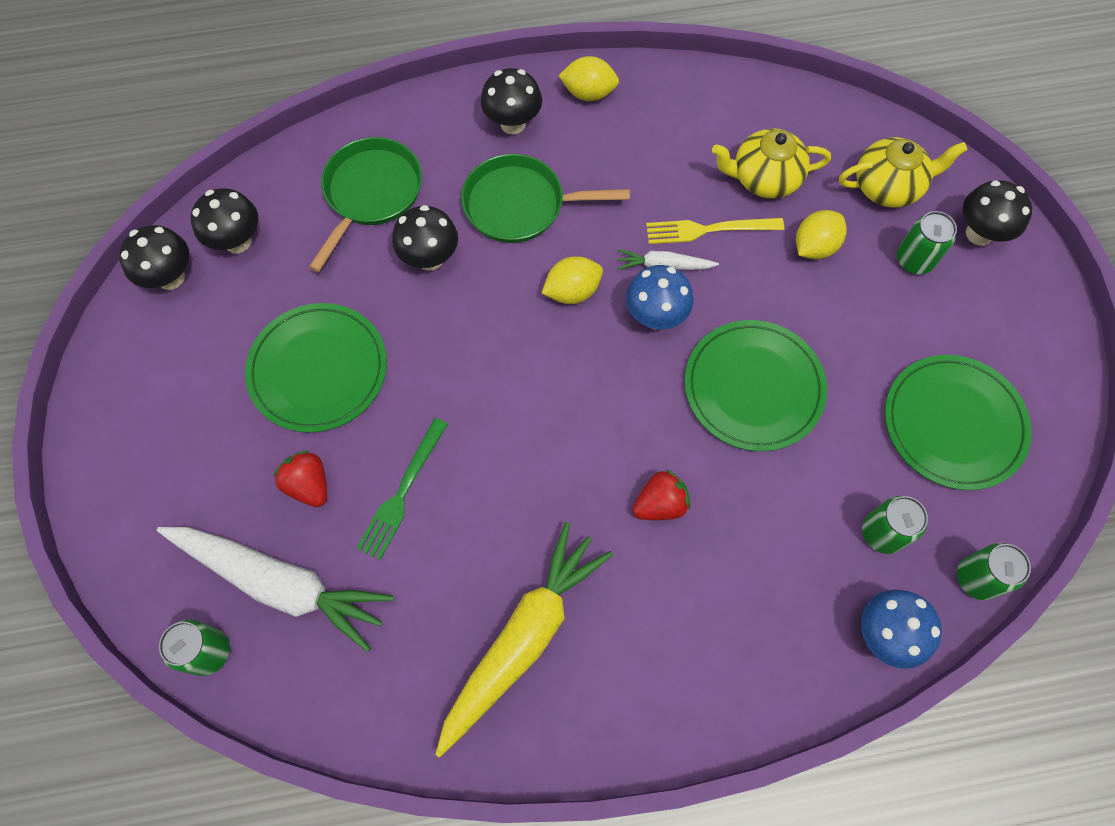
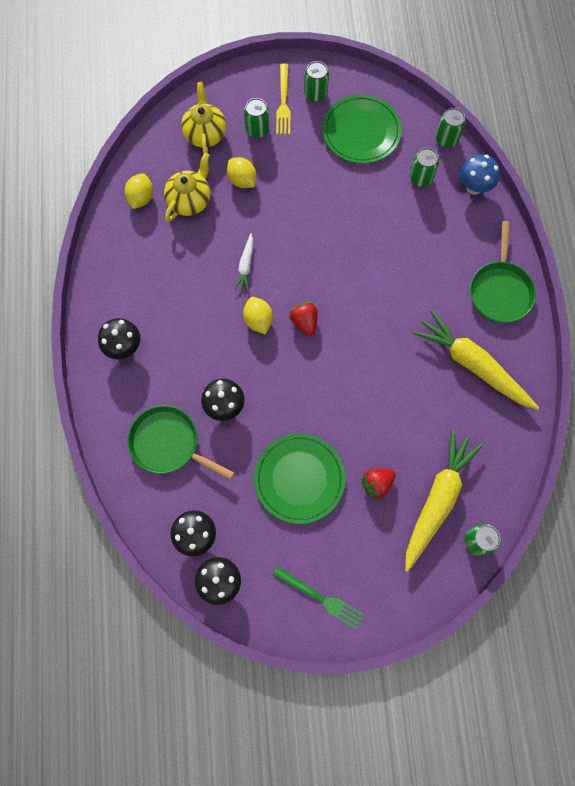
camera: 85 degrees left, 5 degrees up
(280, 583) = (437, 500): white carrot -> yellow carrot
(402, 492) = (384, 428): green fork -> green fork (321, 598)
(520, 205) = (190, 347): green pan -> green pan (500, 291)
(588, 93) = (106, 296): yellow lemon -> yellow lemon (141, 198)
(655, 316) = (280, 274): blue mushroom -> none
(660, 504) = (399, 285): red strawberry -> red strawberry (304, 322)
(708, 229) = (223, 237): yellow fork -> yellow fork (283, 102)
(753, 387) = (331, 227): green plate -> none
(764, 178) = (190, 200): yellow teapot -> yellow teapot turned 150 degrees counterclockwise
(979, 233) = (243, 93): black mushroom -> none
(1010, 344) = (315, 94): none -> green can

